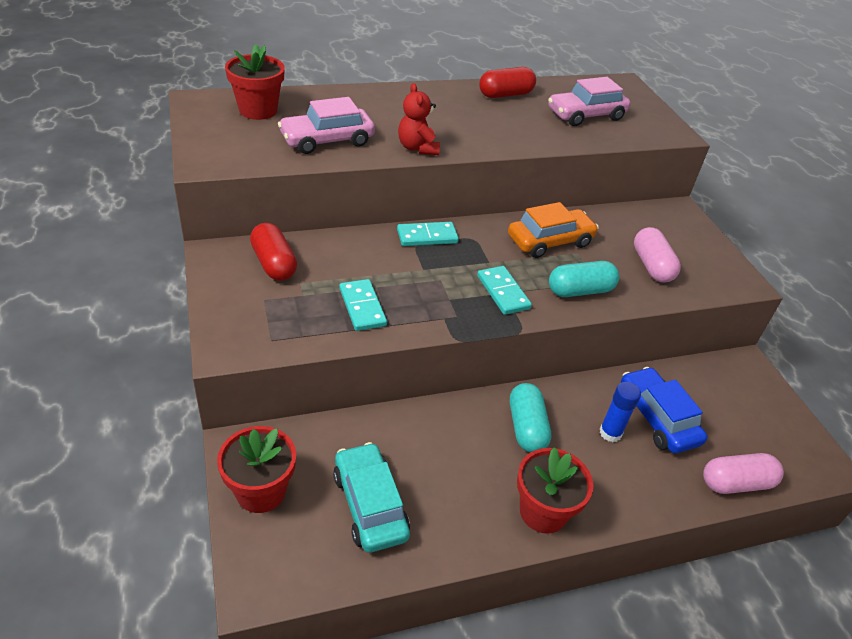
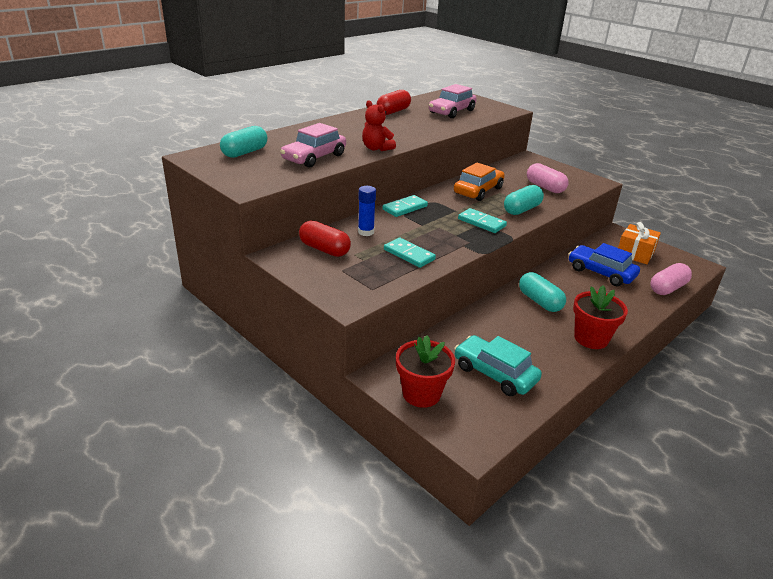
camera: 25 degrees left, 10 degrees down
(258, 110) = (245, 152): red flower pot -> turquoise capsule
(610, 433) = (585, 288): blue glue stick -> blue glue stick (366, 232)
(741, 407) = (635, 253): none -> orange gift

